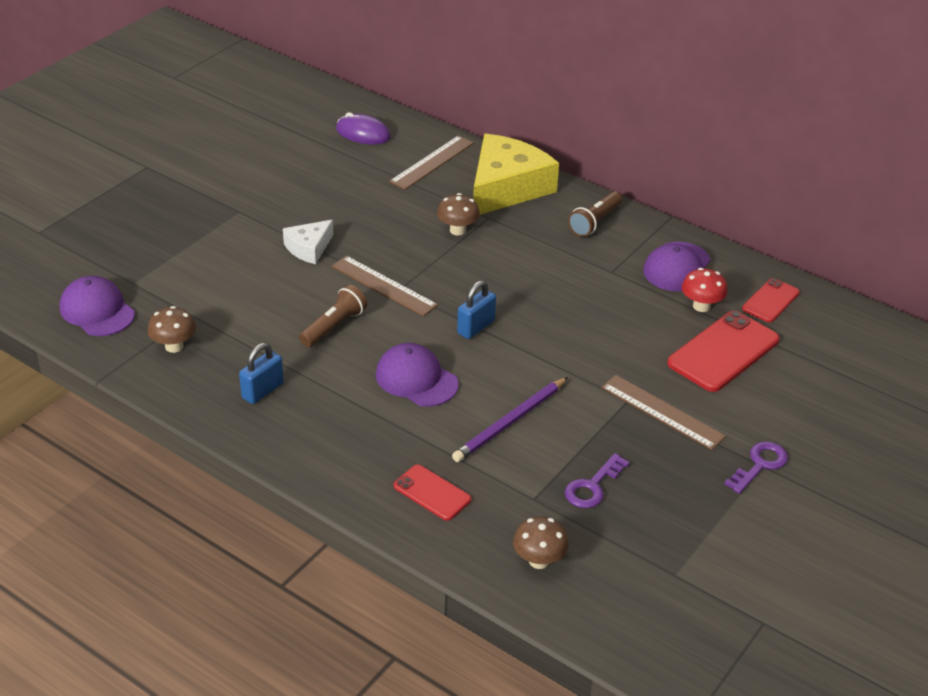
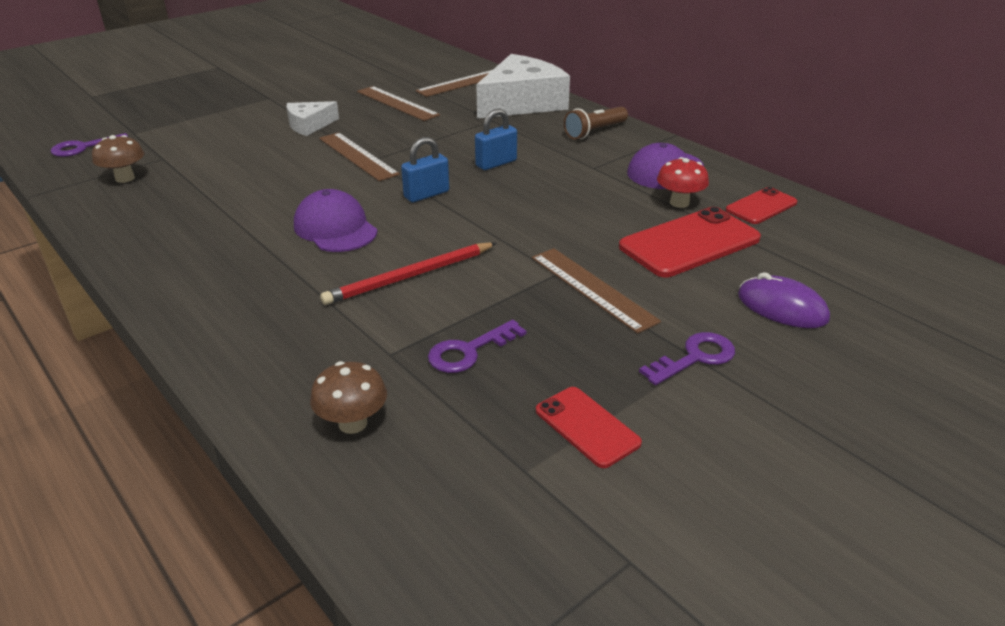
camera: 15 degrees right, 5 degrees down
(97, 311) = (84, 148): purple cap -> purple key
(263, 391) = (174, 220): blue padlock -> blue padlock (496, 163)
(334, 326) = (286, 179): brown flashlight -> none
(363, 133) = (415, 62): purple mouse -> purple mouse (782, 307)
(380, 203) = (397, 103): none -> brown ruler
(432, 493) = (275, 331): red phone -> red phone (587, 427)
(457, 230) = (456, 126): brown mushroom -> none
(506, 188) = (521, 103): yellow cheese -> white cheese
(510, 422) = (409, 276): purple pencil -> red pencil

